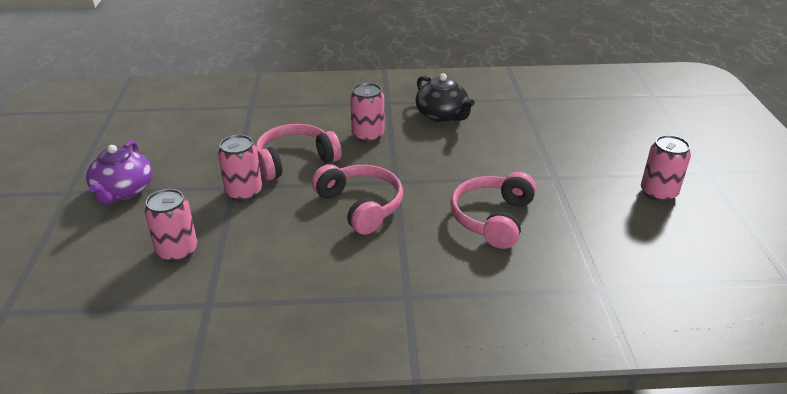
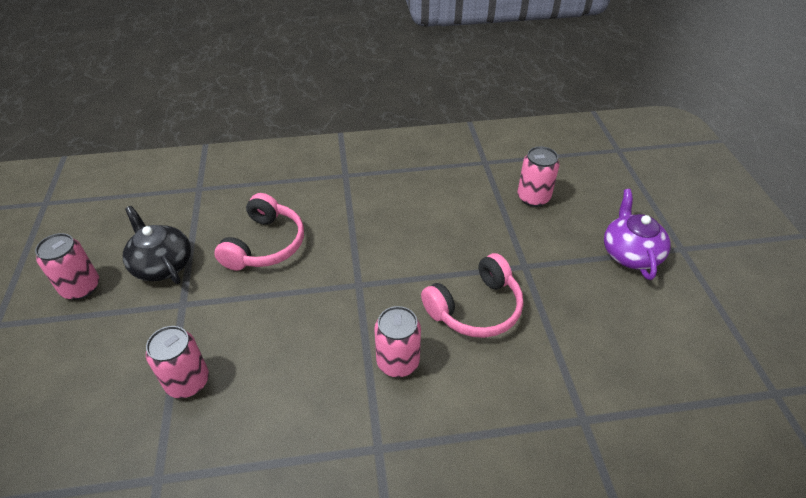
camera: 175 degrees right, 10 degrees up
(244, 192) = (510, 260): pink can -> pink can (187, 382)
(361, 206) = (390, 251): pink headphones -> none
(442, 115) = (294, 418): black teapot -> black teapot (162, 264)

